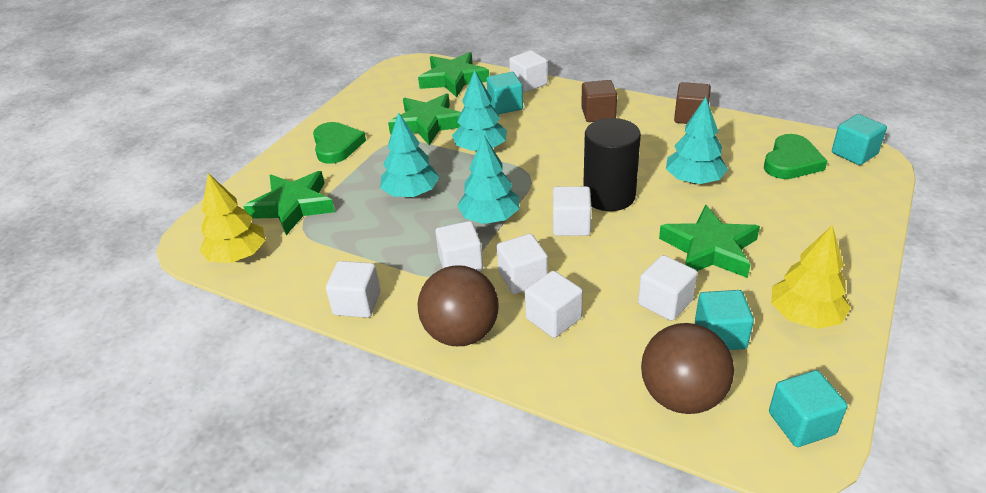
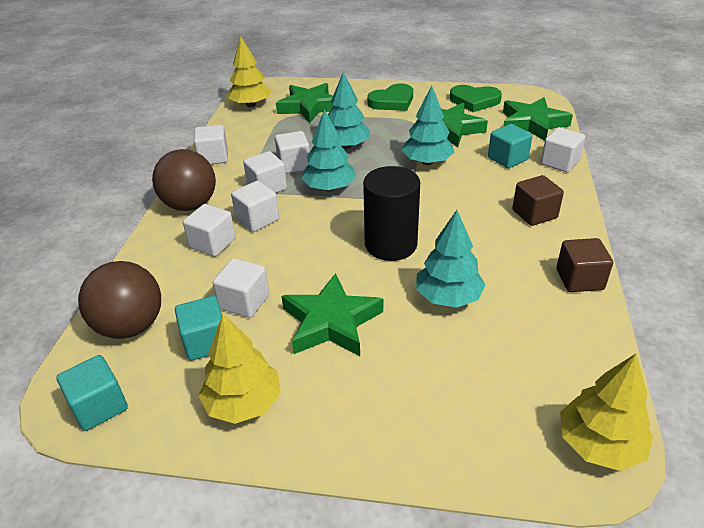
camera: 70 degrees right, 0 degrees up
(571, 225) = (336, 231): white cube -> white cube (294, 165)
(791, 161) = (535, 377): green heart -> green heart (474, 101)
(854, 153) = (599, 444): turquoise cube -> yellow tree

